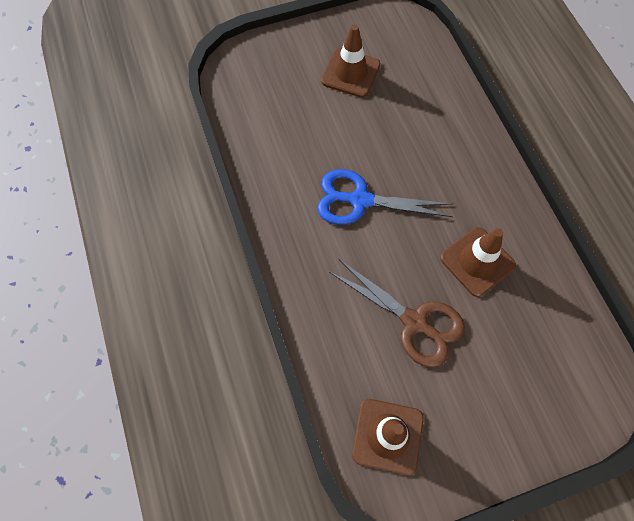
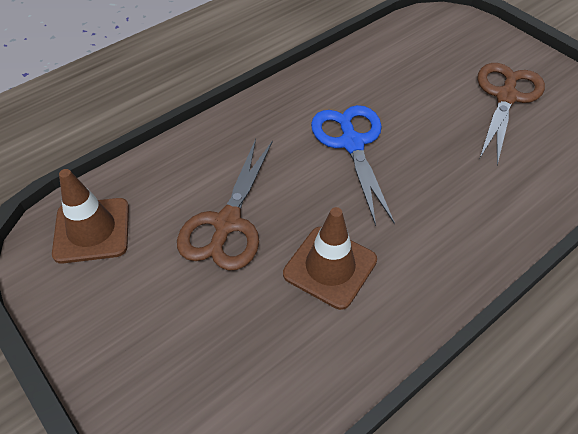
camera: 70 degrees right, 15 degrees down
(350, 73) = (506, 97): brown traffic cone -> brown scissors

